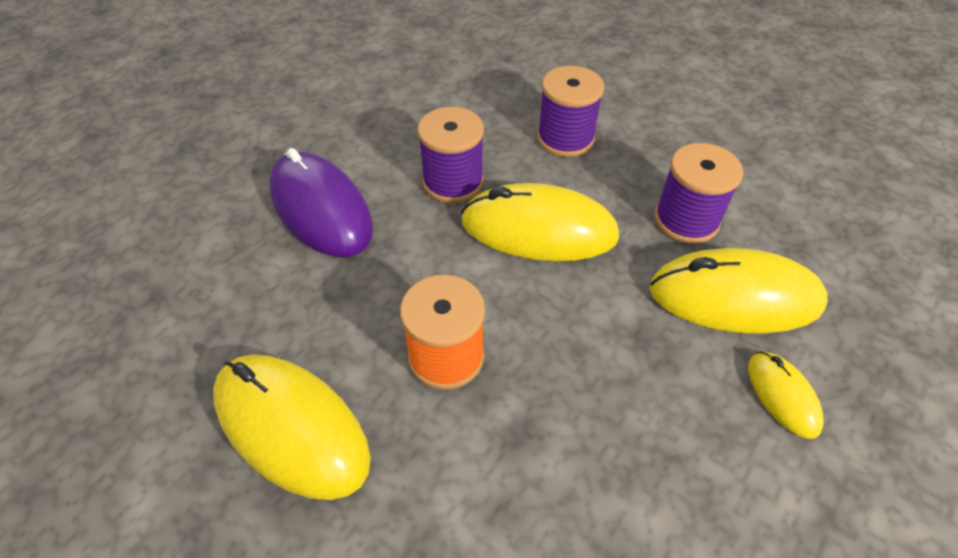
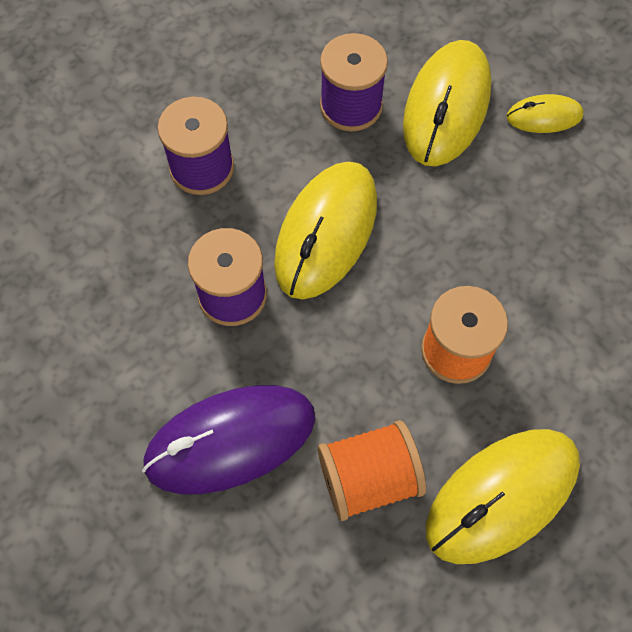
camera: 75 degrees left, 15 degrees up
(299, 309) = (369, 478): none -> orange spool

